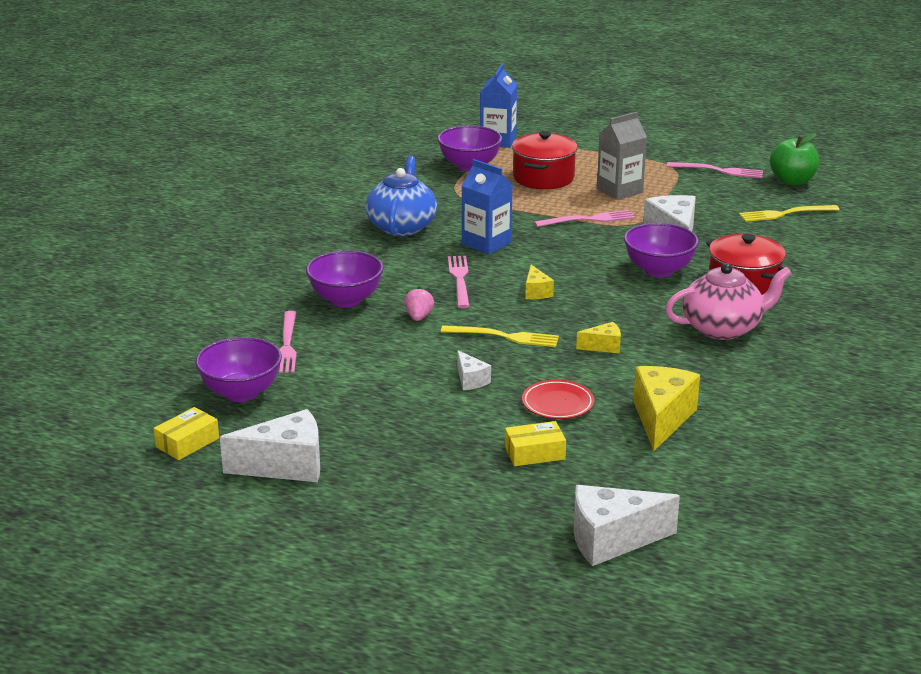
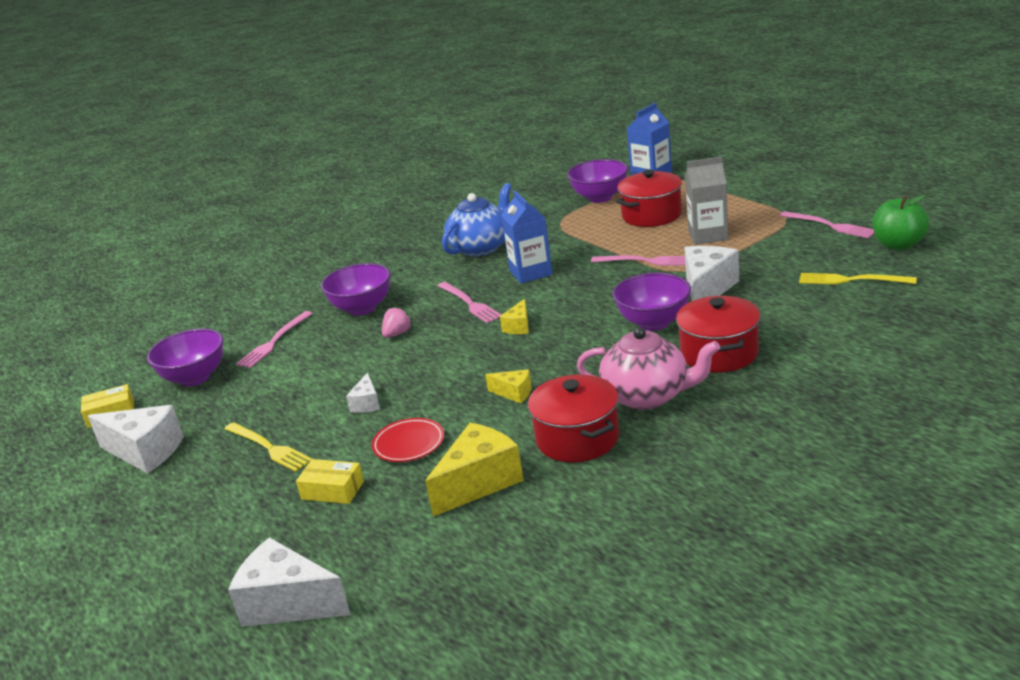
camera: 35 degrees right, 0 degrees up
(459, 279) = (470, 304): pink fork -> pink fork turned 120 degrees clockwise
(504, 337) = (442, 366): yellow fork -> yellow fork (269, 448)
(703, 370) = (577, 439): none -> red pot

